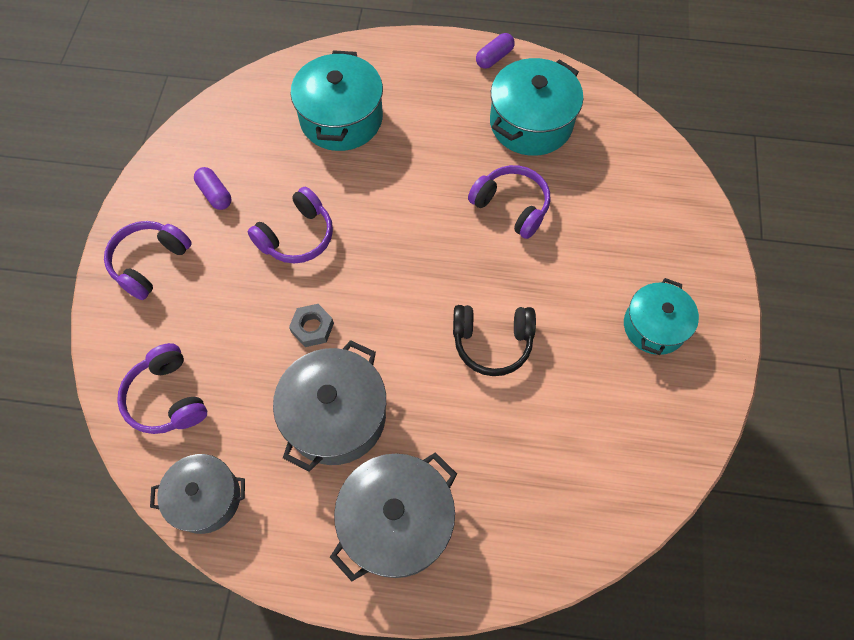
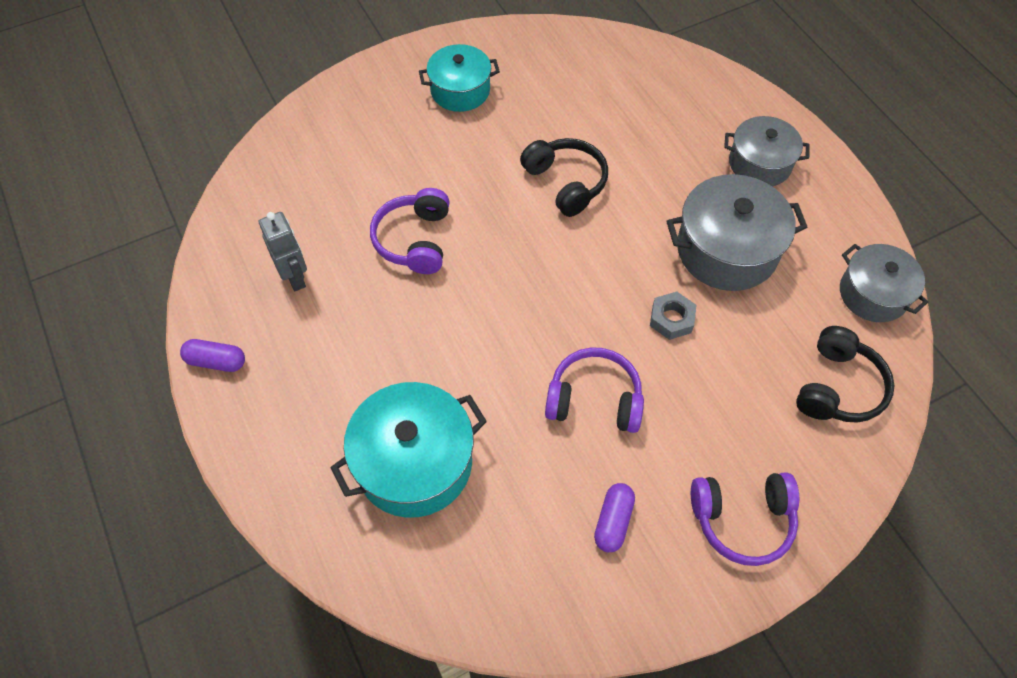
camera: 125 degrees left, 5 degrees down
(167, 398) = (838, 387): purple headphones -> black headphones
(396, 521) = (759, 164): grey pot -> grey pot, size x0.66
(531, 123) = (295, 277): turquoise pot -> grey robot

